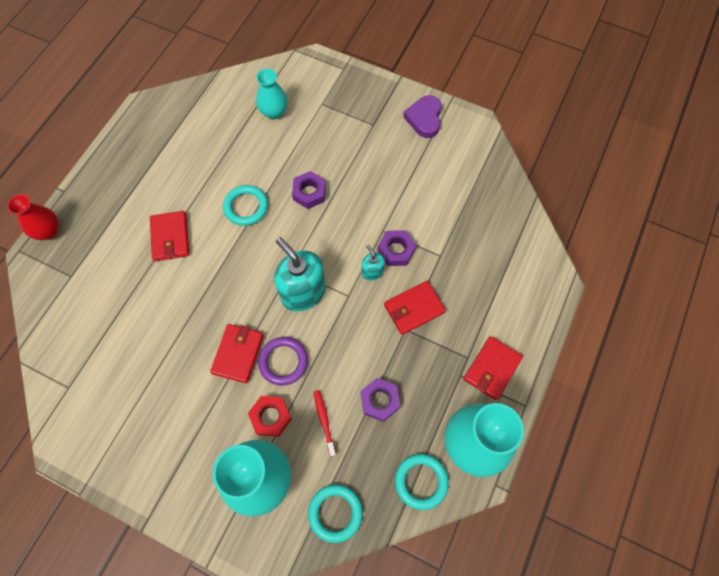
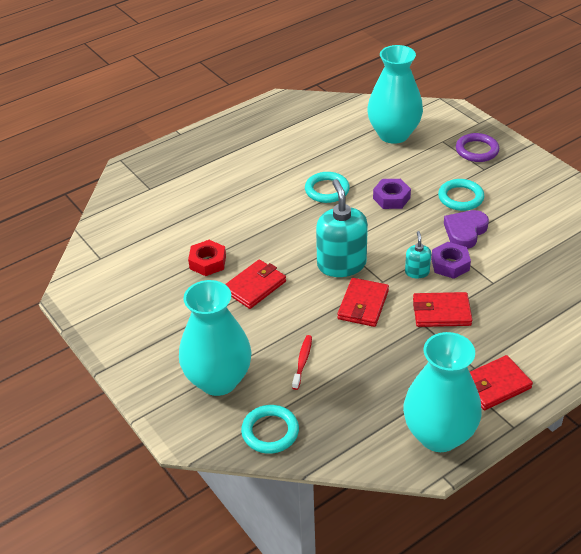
camera: 30 degrees right, 25 degrees down
(49, 231) = (151, 155): red vase -> none
(170, 237) = (247, 190): red wallet -> red wallet (363, 305)
(271, 417) = (255, 340): red nut -> red nut (208, 262)
(274, 112) = (393, 134): turquoise vase -> turquoise vase, size x1.78
(283, 362) = (292, 306): purple ring -> purple ring (477, 150)
(379, 401) = (364, 367): purple nut -> none
(421, 481) = (367, 442): turquoise ring -> turquoise ring (460, 197)
(424, 119) = (539, 179): purple heart -> purple heart (465, 231)

